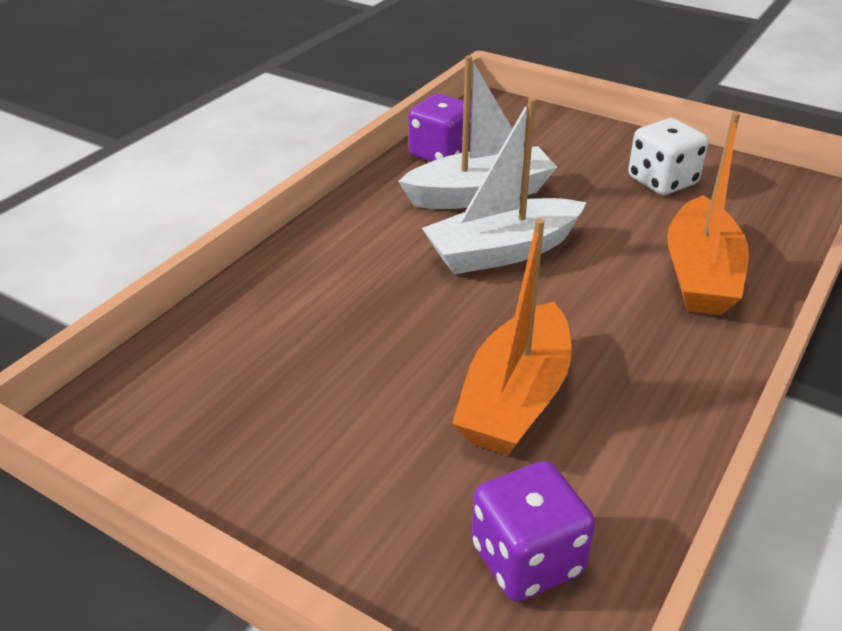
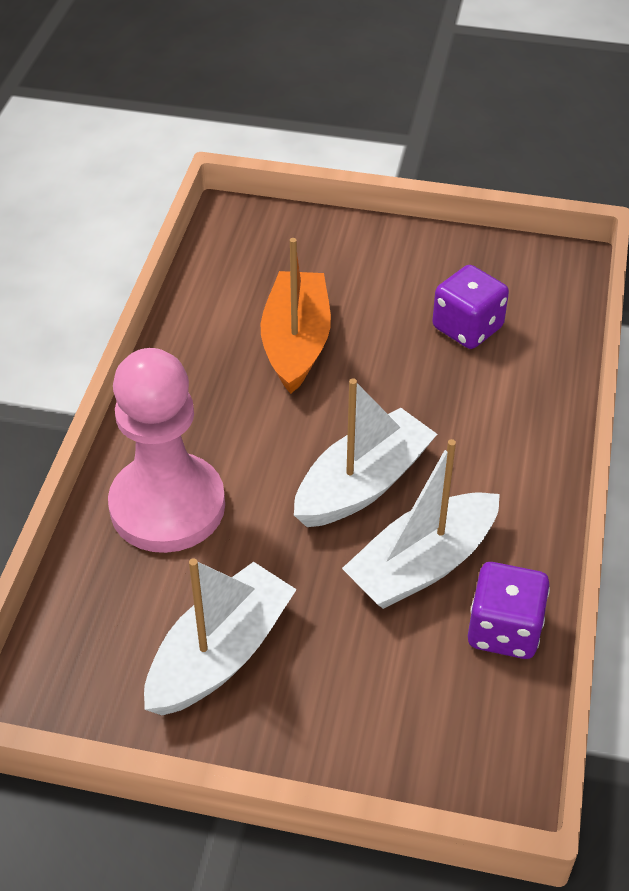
camera: 160 degrees right, 10 degrees up
(527, 559) = (256, 254): purple dice -> purple dice (467, 328)
(662, 181) = (220, 654): white dice -> white boat
(700, 274) = (167, 506): orange boat -> pink pawn

